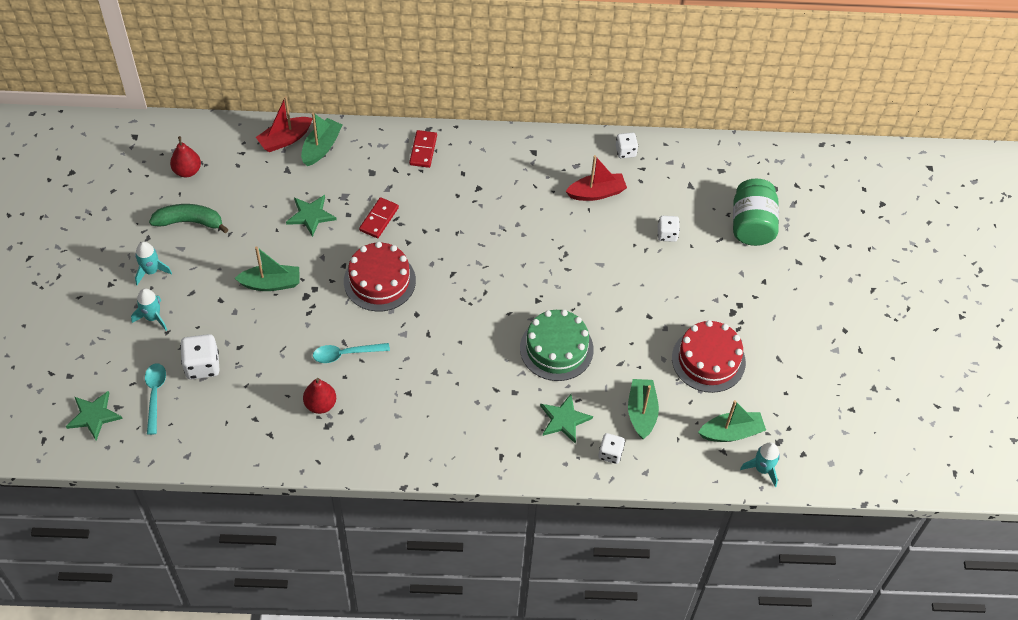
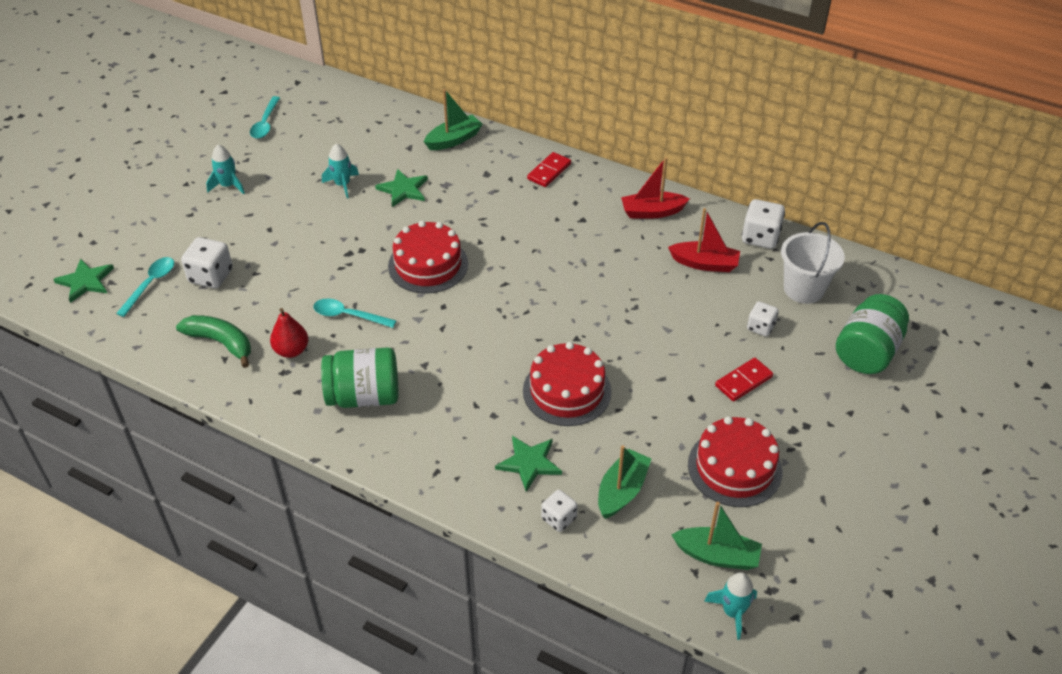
camera: 30 degrees right, 10 degrees down
(137, 193) = (265, 123): none -> turquoise spoon
(153, 317) = (200, 222): turquoise rocket -> turquoise rocket (342, 185)
(187, 171) = (321, 120): red pear -> none
(190, 222) = (292, 159): green banana -> green banana (221, 342)
(271, 283) = (325, 232): green boat -> none
(285, 139) = (425, 123): red boat -> red boat (652, 212)
(379, 219) = (465, 213): red domino -> red domino (743, 381)
(406, 419) = (364, 396): none -> green jar
(556, 349) = (567, 391): green cake -> red cake
(625, 151) = (760, 237): white dice -> white dice, size x1.57
(681, 187) = (803, 289): none -> white bucket

